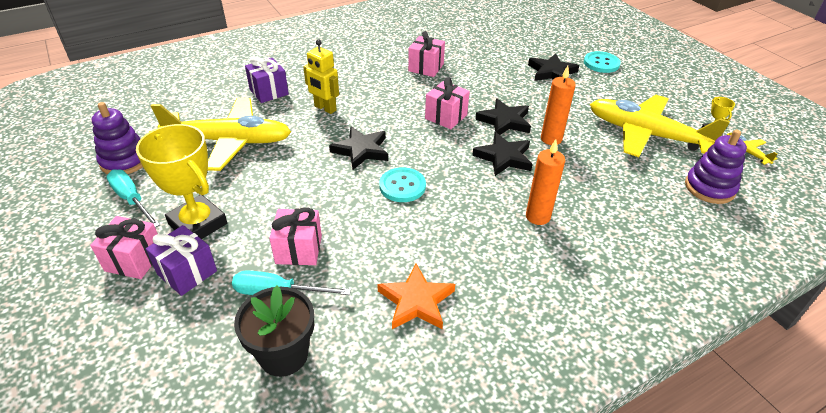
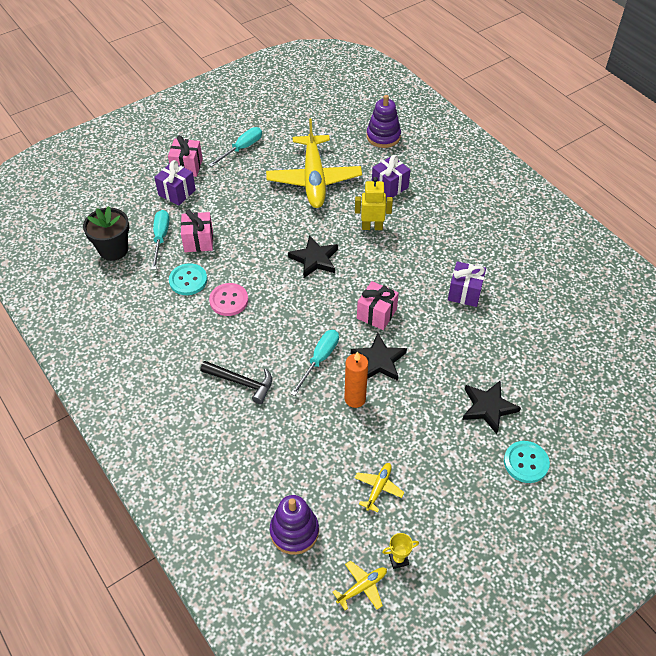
camera: 85 degrees right, 10 degrees up
(125, 161) = (282, 132): purple stacking toy -> purple stacking toy (383, 136)
(198, 224) = (220, 186): yellow trophy -> none
(325, 108) = (372, 227): yellow robot -> yellow robot turned 60 degrees clockwise
(402, 186) = (271, 290): turquoise button -> turquoise button (188, 280)
(412, 223) = (229, 300): none -> pink button
(416, 301) = (153, 309): orange star -> none
(426, 67) = (464, 292): pink gift -> purple gift
(503, 157) = (319, 359): black star -> turquoise screwdriver
(537, 216) = (241, 382): orange candle -> black hammer
(646, 134) = (378, 488): yellow plane -> yellow plane, size x0.41

